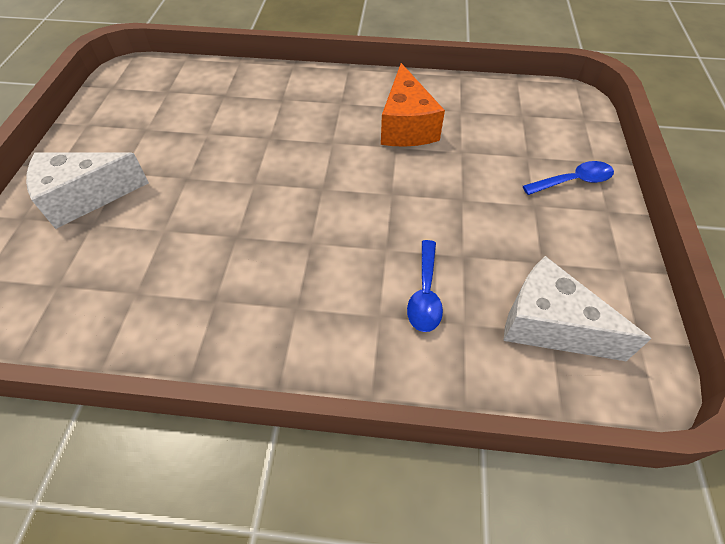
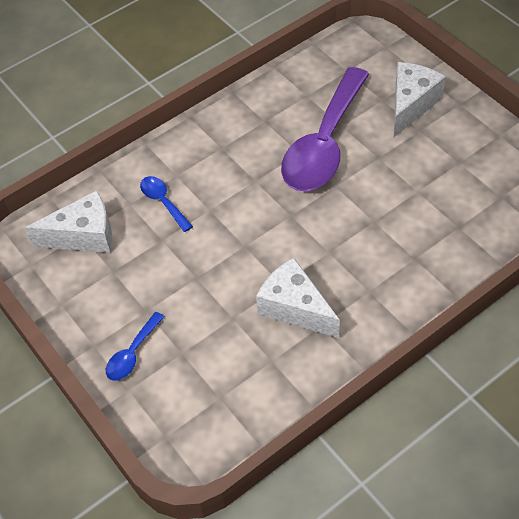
camera: 140 degrees right, 0 degrees up
(205, 225) = (324, 144): none -> purple spoon
(406, 126) = (295, 308): orange cheese -> white cheese

